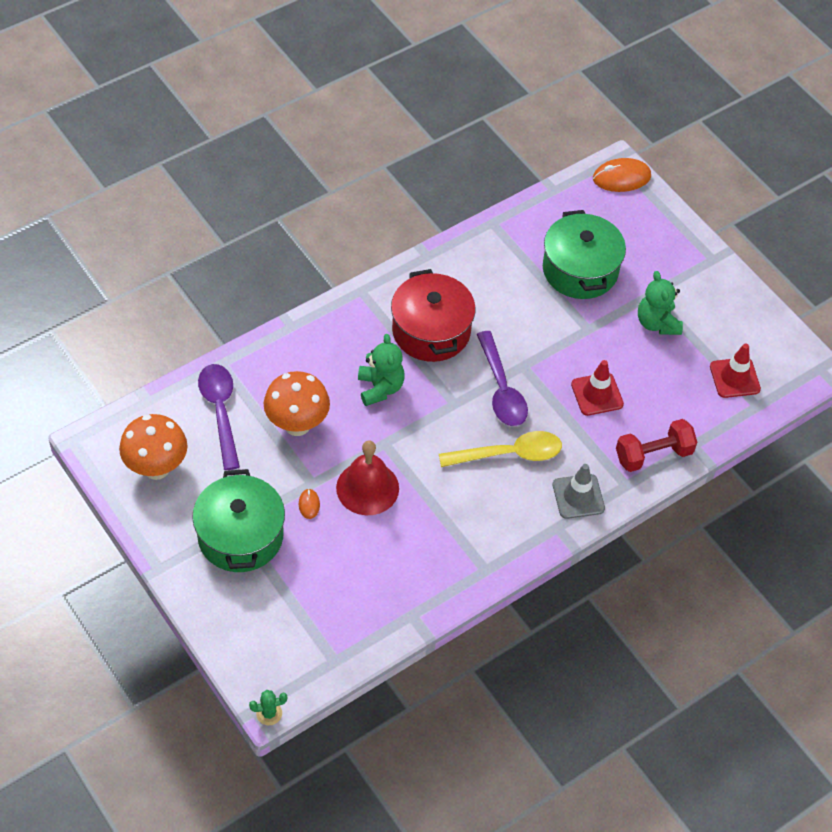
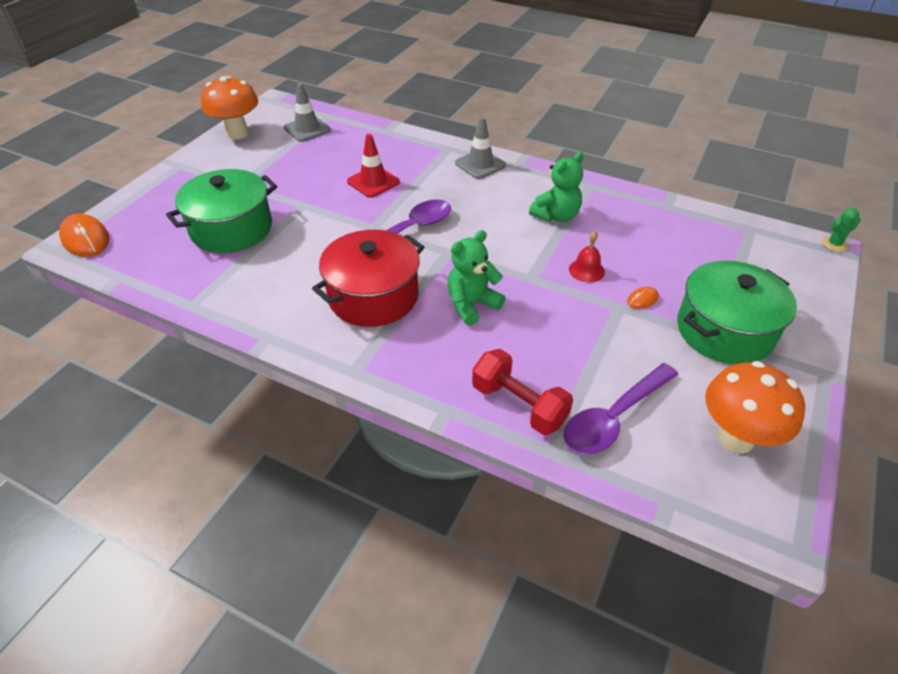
camera: 115 degrees left, 10 degrees down
(269, 713) = (834, 244): green cactus -> green cactus turned 75 degrees counterclockwise
(297, 425) = (569, 346): orange mushroom -> orange mushroom (237, 133)
(367, 488) = (586, 270): red bell -> red bell, size x0.55
(508, 454) = (474, 206): yellow spoon -> none
(653, 455) = (410, 144): red dumbbell -> red dumbbell (519, 405)
(657, 323) = (273, 174): green teddy bear -> green teddy bear (556, 216)
(734, 378) = (307, 129): red traffic cone -> grey traffic cone

